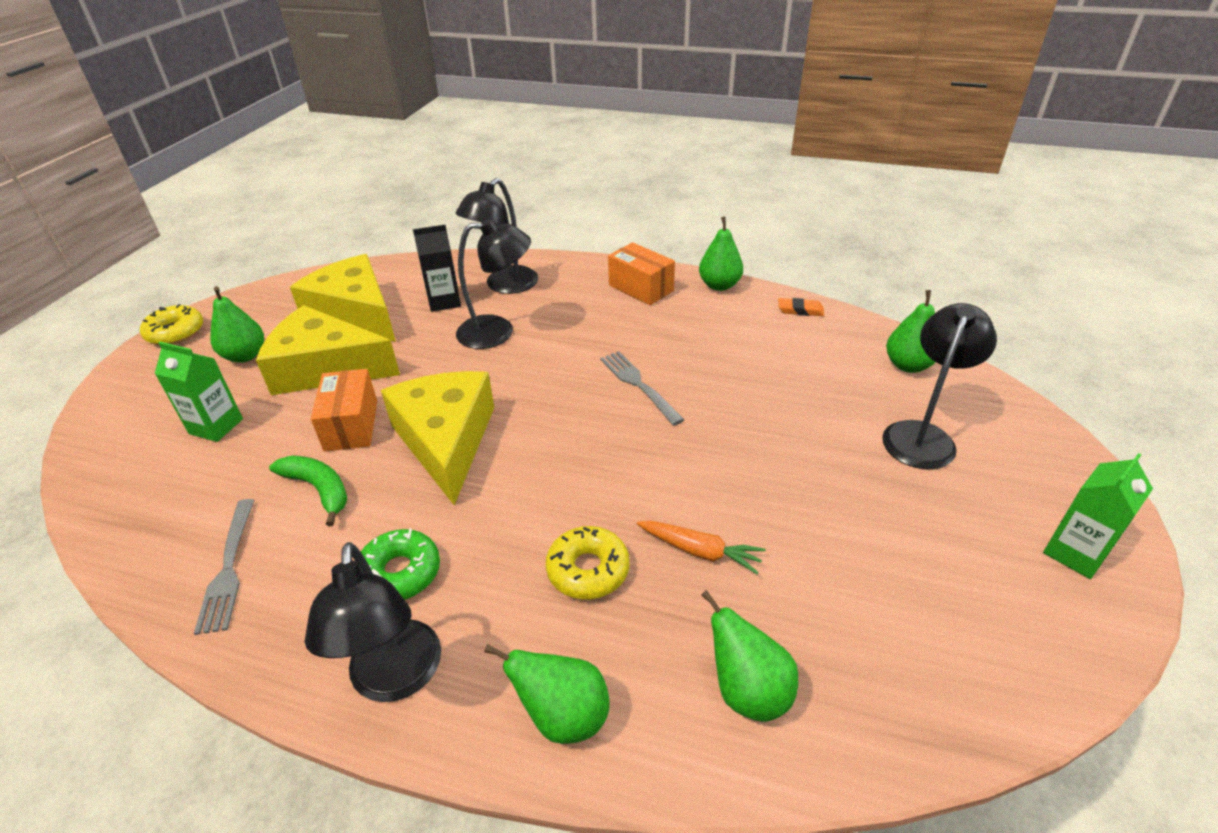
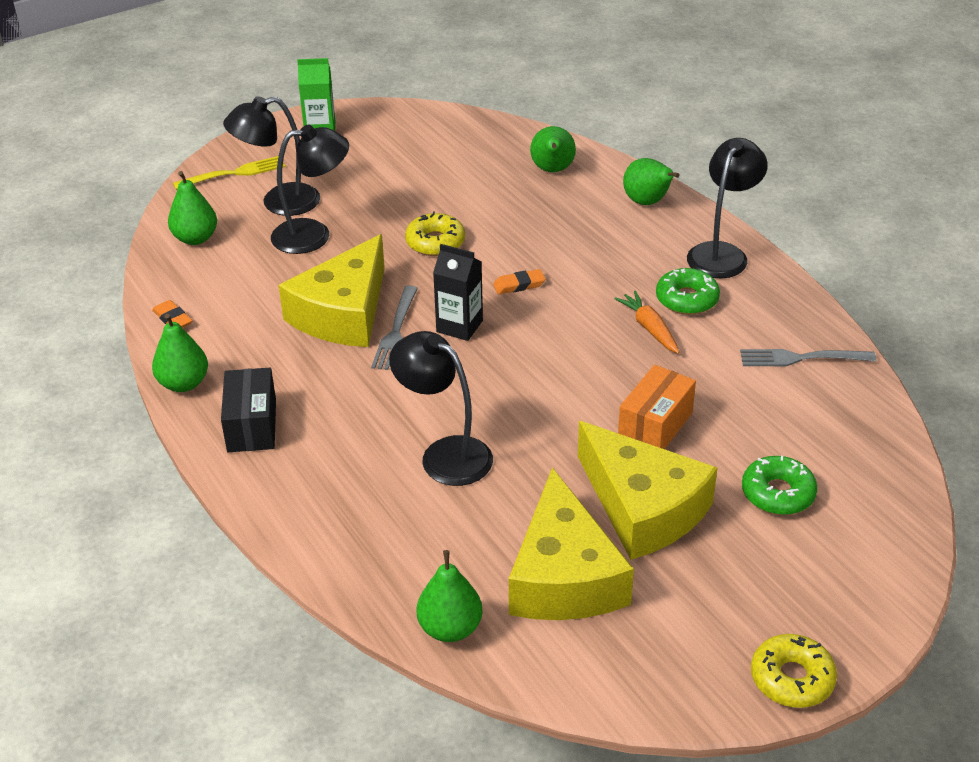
camera: 140 degrees left, 0 degrees up
(216, 426) = (778, 493): green carton -> green donut
(228, 569) = (800, 358): grey fork -> grey fork turned 120 degrees counterclockwise
(245, 356) = (719, 579): green pear -> green pear (450, 628)
(319, 489) = (712, 382): green banana -> none
(444, 301) = (455, 533): black carton -> black carton (459, 326)
(446, 440) = (588, 369): yellow cheese -> yellow cheese (343, 313)
(504, 286) = (371, 517): black lamp -> black lamp (313, 235)
(588, 570) = (573, 245): yellow donut -> yellow donut (435, 242)
(590, 484) = (519, 285): none -> orange eraser
(641, 288) = (252, 425): orange box -> black box
(700, 551) = (500, 222): orange carrot -> orange carrot (649, 328)
(1017, 440) = (234, 173): none -> yellow fork

